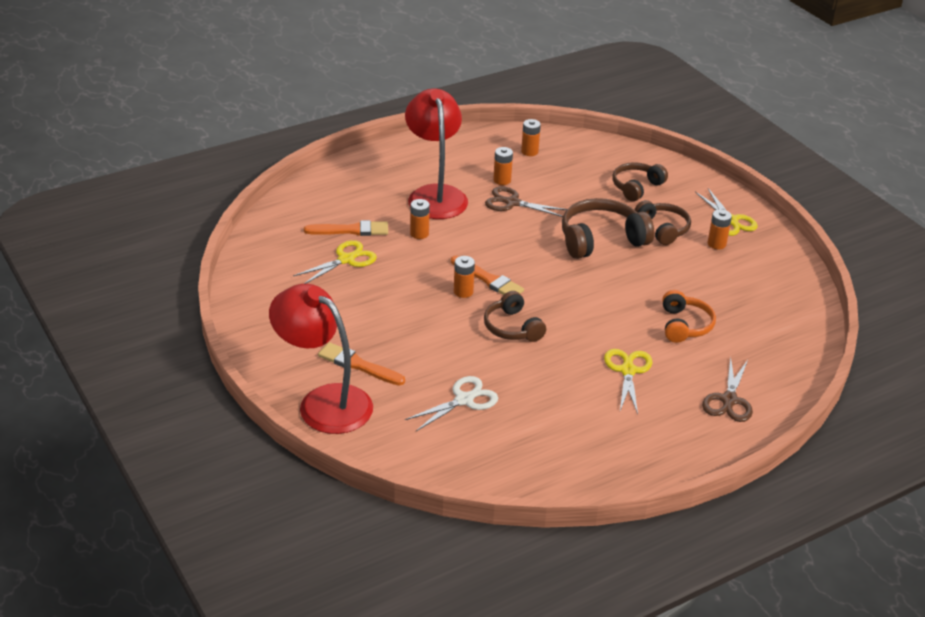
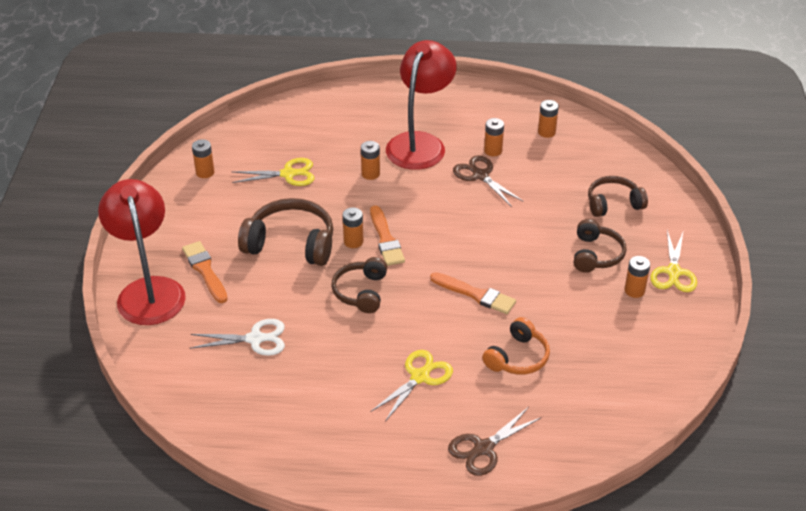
camera: 35 degrees right, 5 degrees up
(266, 286) = (205, 172): none -> orange battery
(351, 230) = (318, 149): orange brush -> orange brush (476, 294)
(601, 240) = (525, 242): brown headphones -> brown headphones (291, 244)

